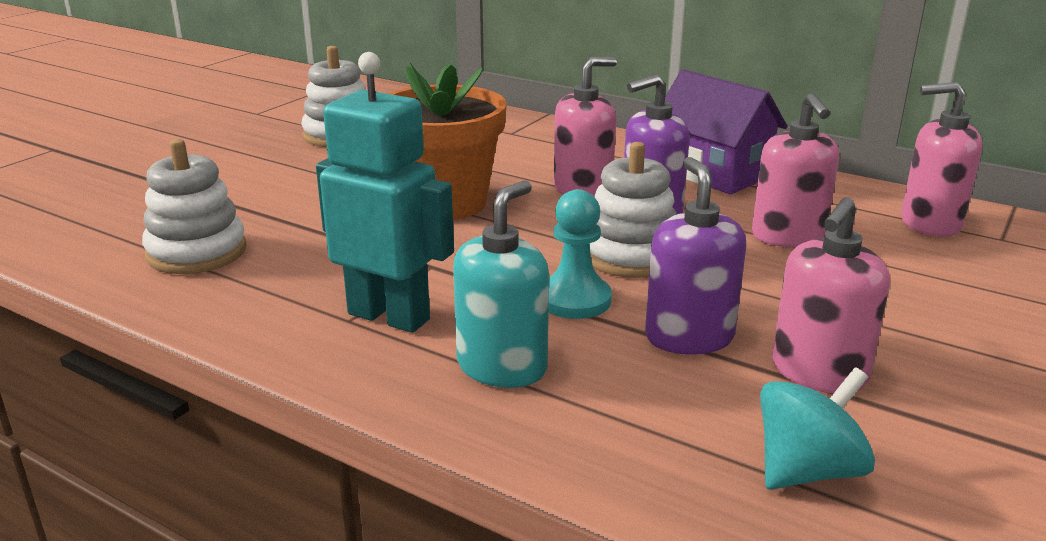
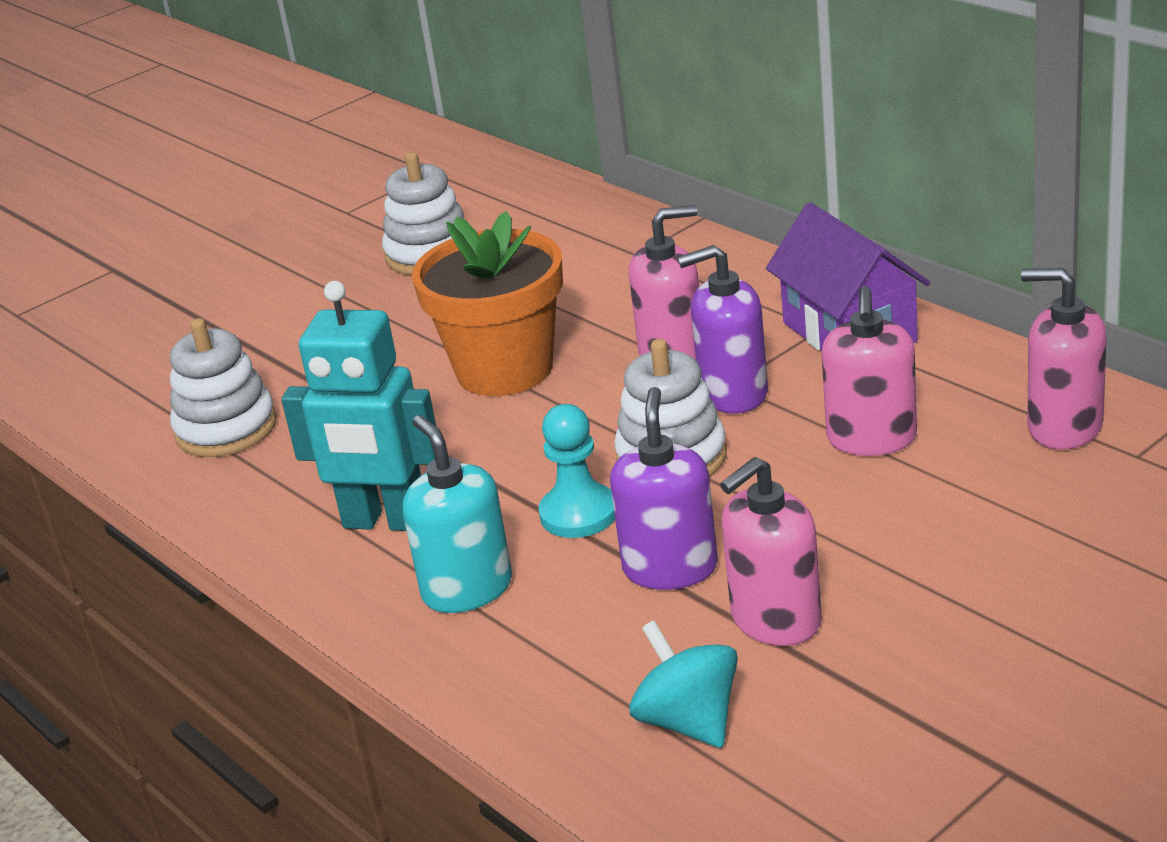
camera: 20 degrees right, 5 degrees up
(389, 316) = (385, 522): turquoise robot -> turquoise robot turned 150 degrees clockwise
(502, 367) = (467, 589): turquoise soap dispenser -> turquoise soap dispenser turned 75 degrees counterclockwise
(807, 470) = (688, 721): turquoise spinning top -> turquoise spinning top turned 105 degrees counterclockwise

